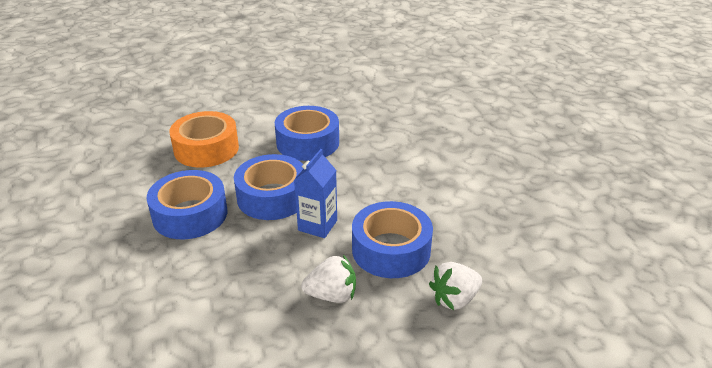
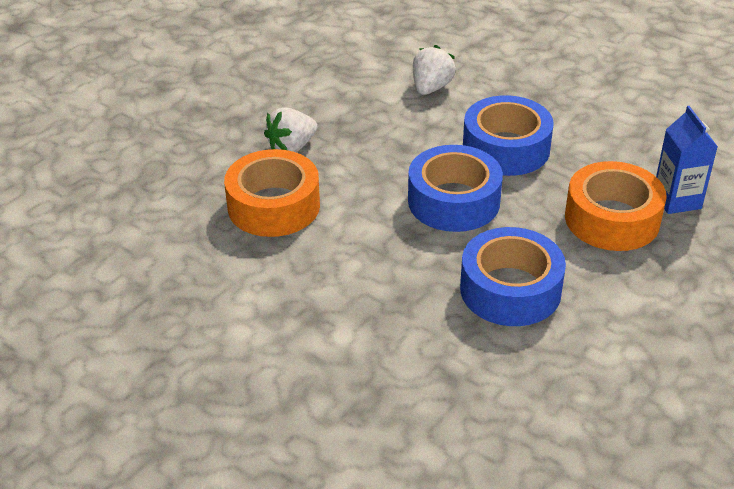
camera: 145 degrees right, 5 degrees up
(317, 225) = (371, 195): blue carton -> blue carton (677, 200)
(391, 250) = (273, 206): blue tape -> orange tape
(454, 299) = (179, 190): white strawberry -> white strawberry (431, 88)

